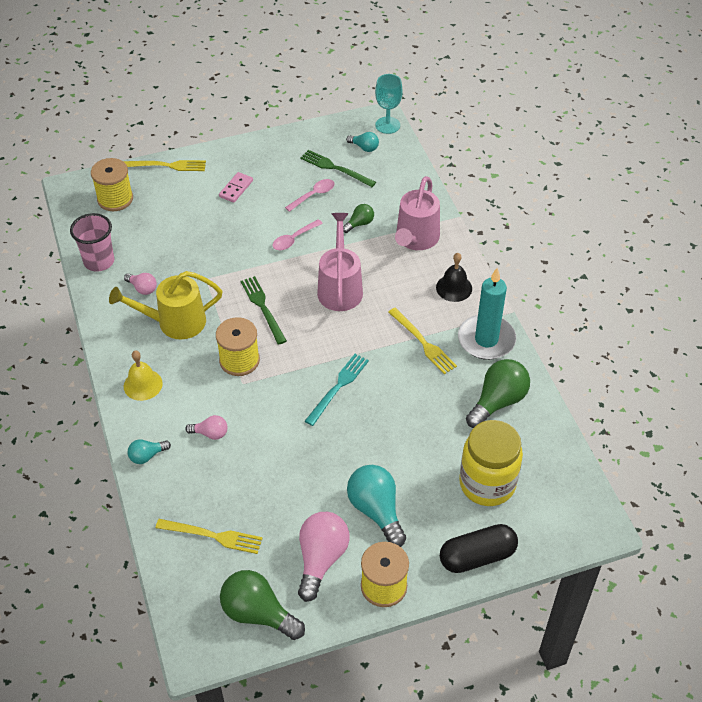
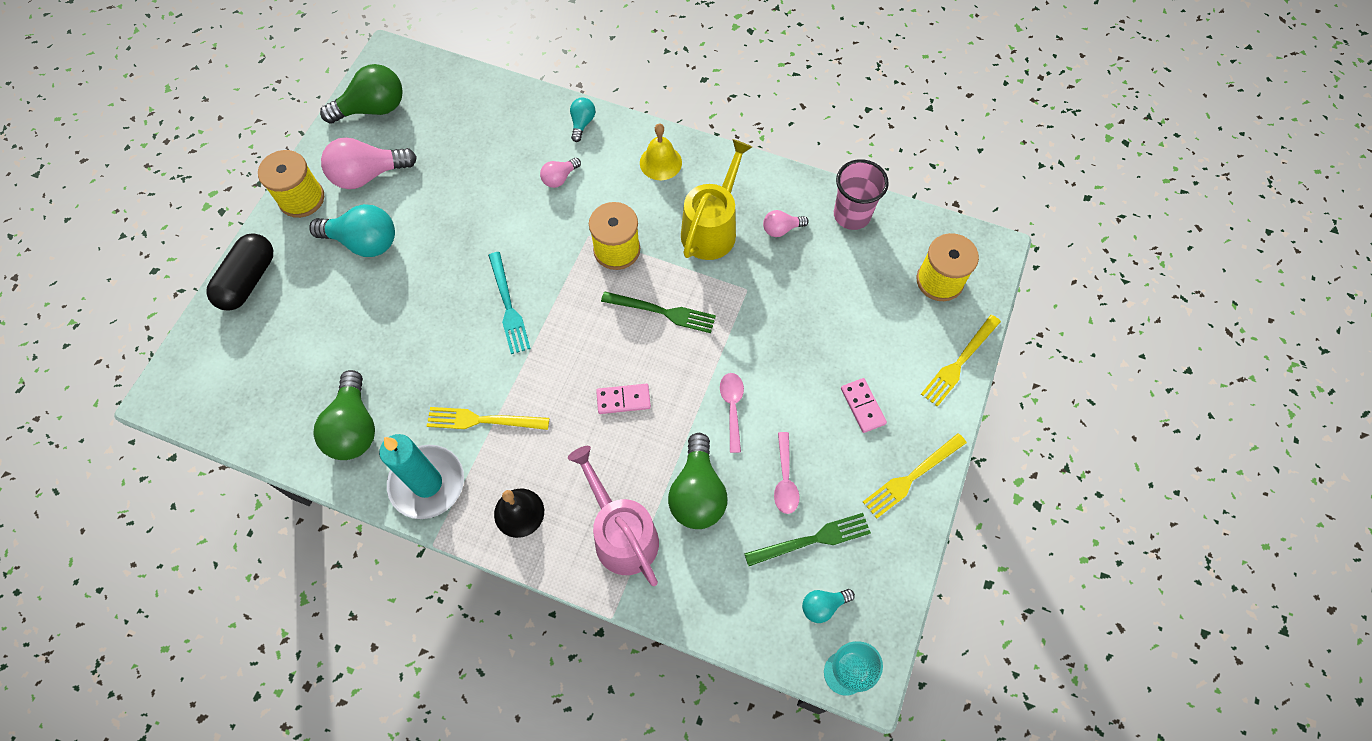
camera: 130 degrees right, 15 degrees up
(213, 536) = (464, 121): yellow fork -> yellow fork (911, 477)
(321, 559) = (368, 175): pink light bulb -> pink light bulb turned 105 degrees clockwise
(340, 288) = (623, 399): pink watering can -> pink domino
(359, 224) = (697, 493): green light bulb -> green light bulb, size x1.91
(487, 484) = (293, 343): yellow jar -> none

